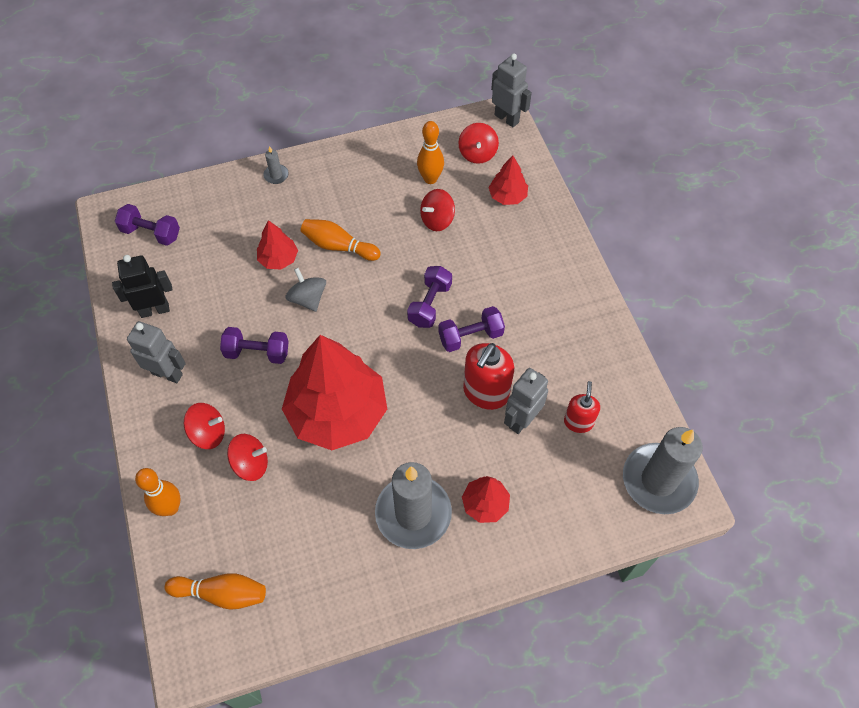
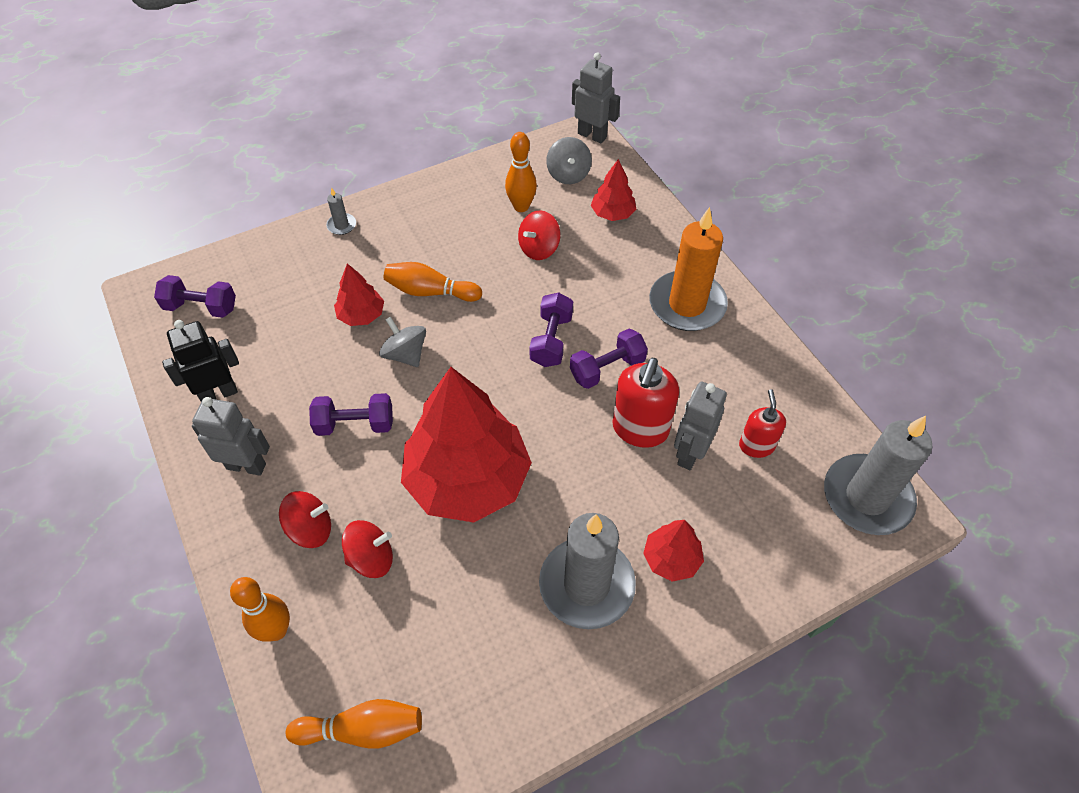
camera: 10 degrees left, 5 degrees down
(477, 153) = (568, 174): red spinning top -> grey spinning top
(551, 289) = (687, 304): none -> orange candle

